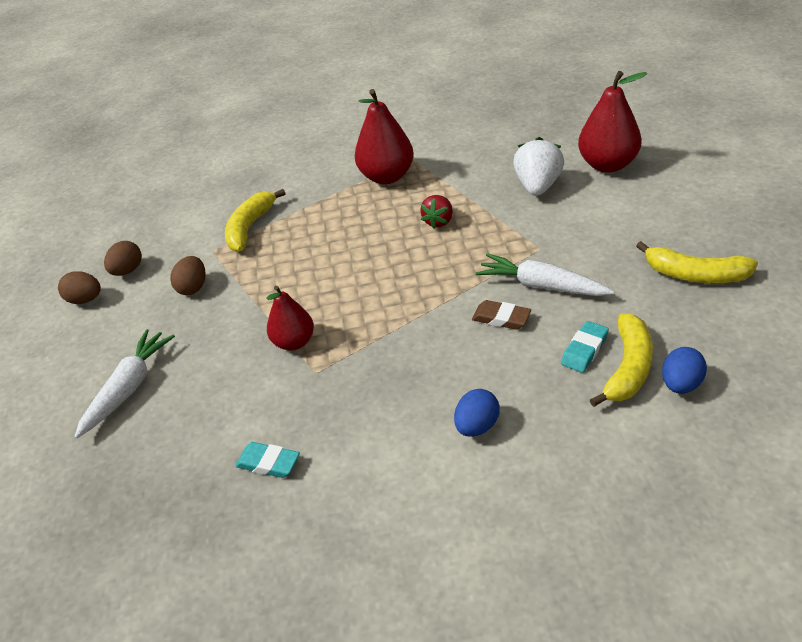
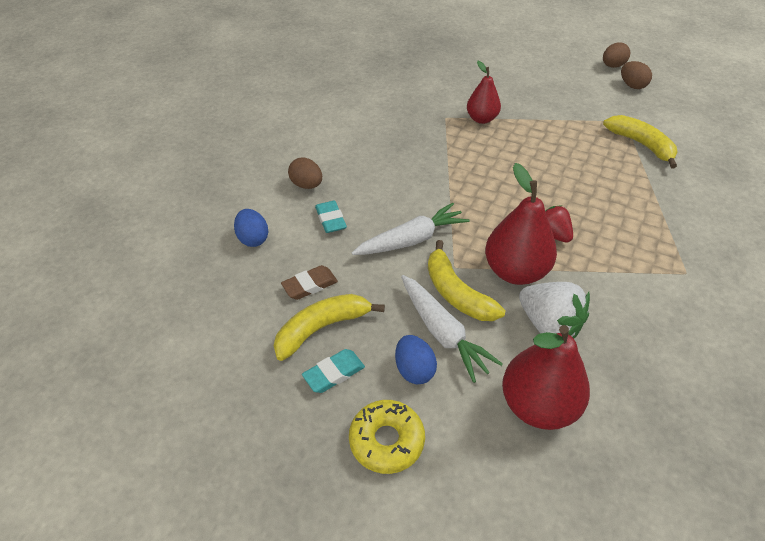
camera: 120 degrees right, 5 degrees up
(129, 388) = (506, 62): white carrot -> white carrot (442, 333)
(193, 287) = (584, 102): brown egg -> brown egg (307, 185)
(268, 463) = (398, 83): turquoise eraser -> turquoise eraser (334, 373)
(387, 177) = (660, 241): red pear -> red pear (515, 271)
(477, 426) = (334, 149): blue egg -> blue egg (414, 370)
(501, 318) = (403, 203): brown eraser -> brown eraser (310, 285)
(628, 368) = (293, 227): yellow banana -> yellow banana (456, 293)
(720, 200) = (386, 441): none -> yellow donut

